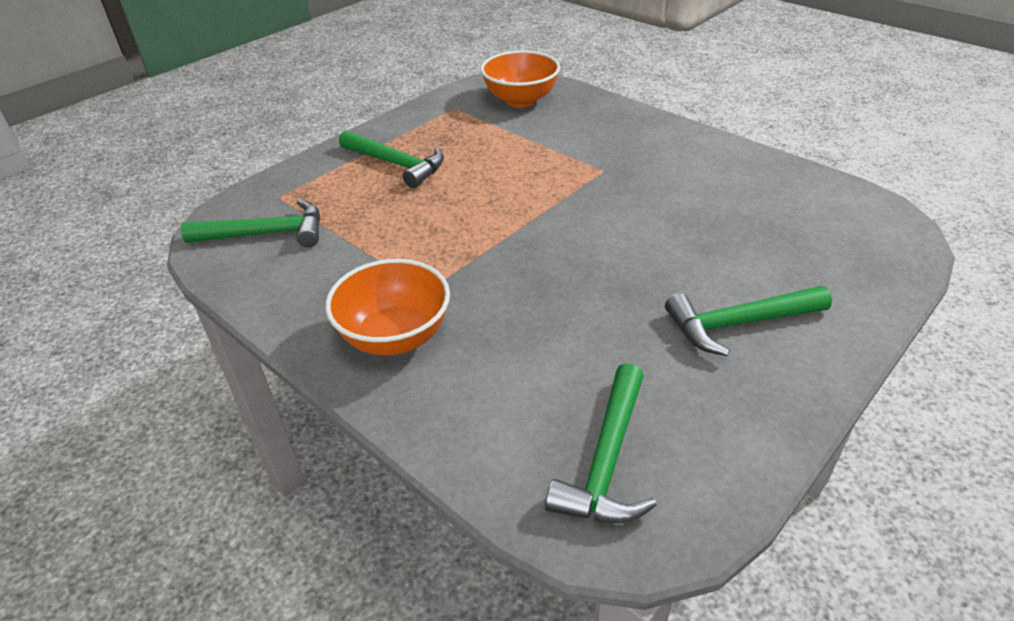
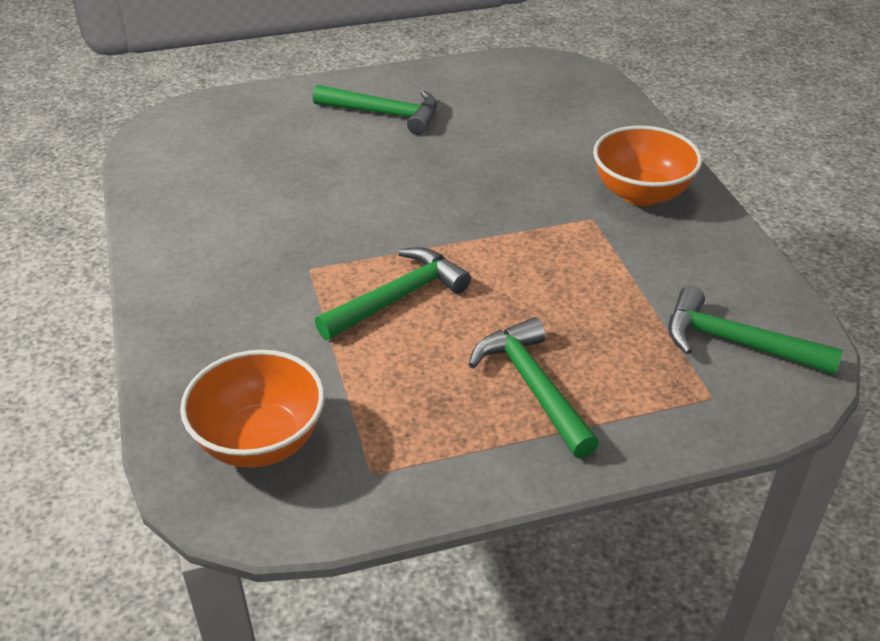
camera: 150 degrees left, 0 degrees up
(607, 460) = (548, 90): green hammer -> green hammer (398, 297)

